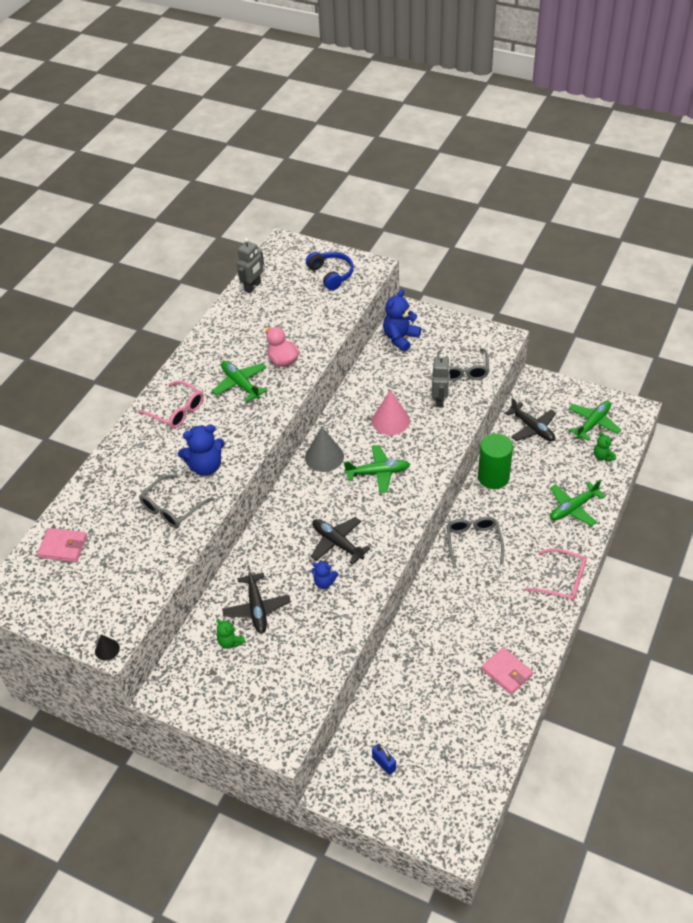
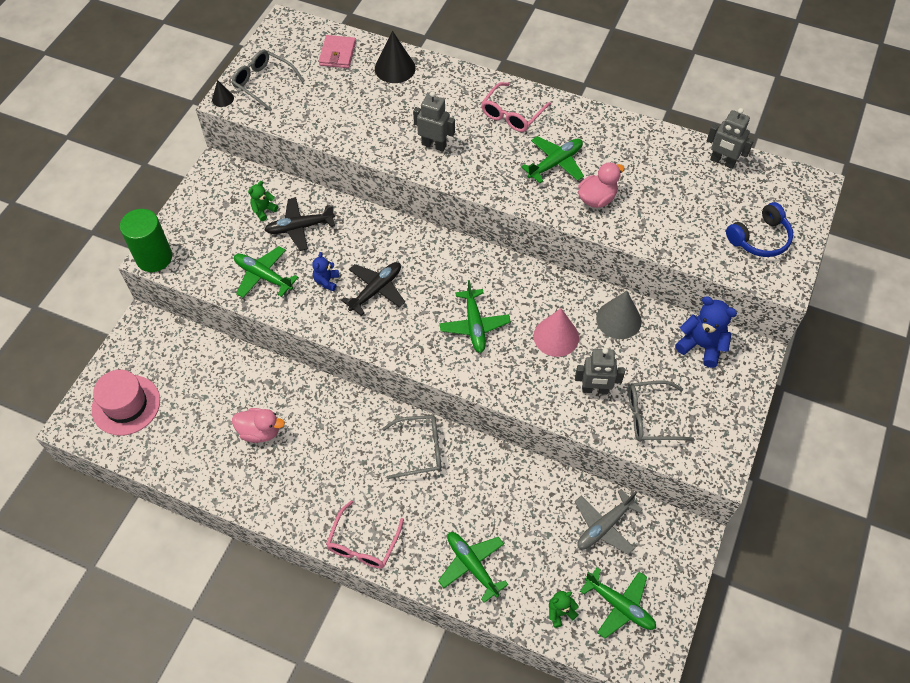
camera: 85 degrees right, 10 degrees up
(96, 498) = (395, 68): none -> black cone
(172, 508) = (380, 125): grey glasses -> grey glasses (264, 83)
(205, 466) = (434, 145): blue teddy bear -> grey robot
(315, 636) = (263, 276): none -> green plane
(324, 457) = (497, 273): grey cone -> grey cone (618, 319)
(384, 763) = (161, 364): blue padlock -> none
(433, 792) = (126, 405): none -> pink hat
(460, 666) = (260, 431): none -> pink duck
(493, 477) = (518, 475): green cylinder -> green cylinder (154, 257)
(507, 672) = (248, 476): pink wallet -> none
(532, 428) = (604, 526): black plane -> grey plane

